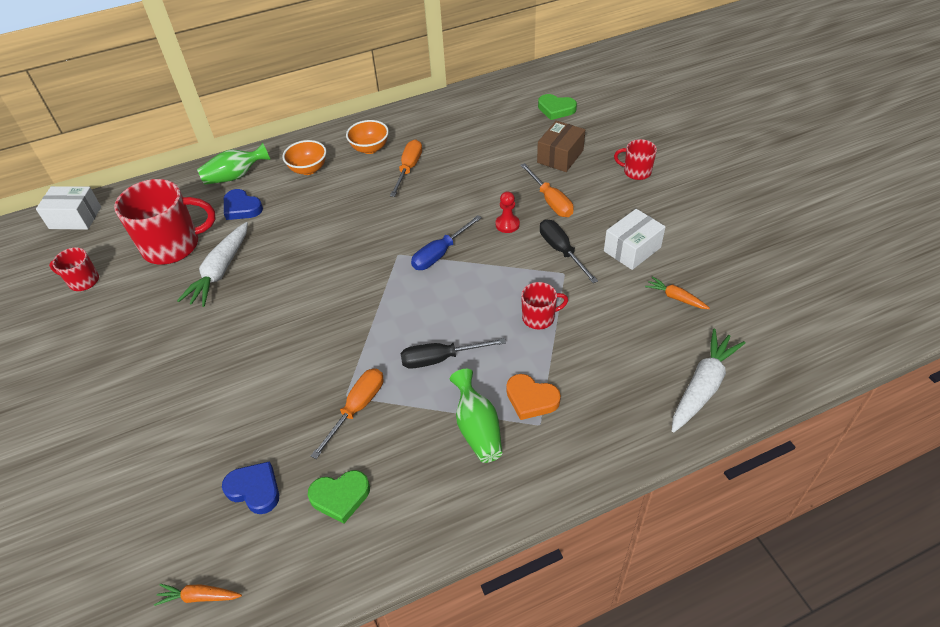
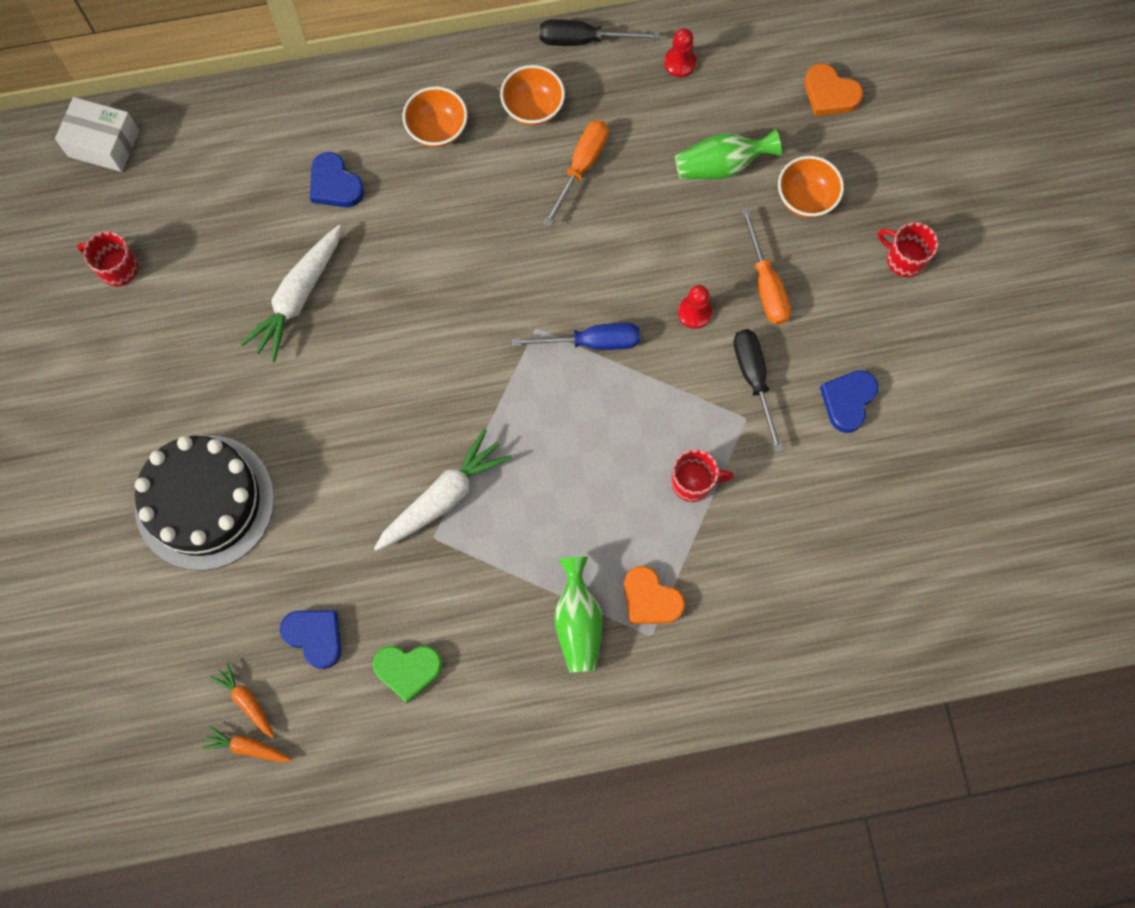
camera: 10 degrees right, 25 degrees up
(153, 412) = (204, 502): none -> black cake
(173, 246) = (237, 234): red mug -> none
(235, 176) = (331, 117): green vase -> green vase (721, 165)
(357, 408) = (444, 559): orange screwdriver -> none
(440, 253) = (592, 342): blue screwdriver -> blue screwdriver turned 150 degrees counterclockwise
(440, 359) = (556, 513): black screwdriver -> black screwdriver (583, 40)
(458, 113) = (680, 63): none -> red pawn
(556, 109) = (830, 94): green heart -> orange heart
(560, 156) = (806, 198): brown box -> orange bowl
(632, 249) = (848, 401): white box -> blue heart
(675, 297) = (875, 496): orange carrot -> orange carrot (246, 701)
(702, 386) = (857, 634): white carrot -> white carrot (443, 497)

